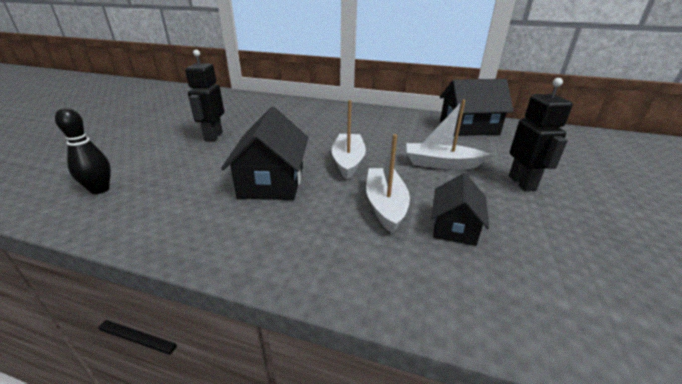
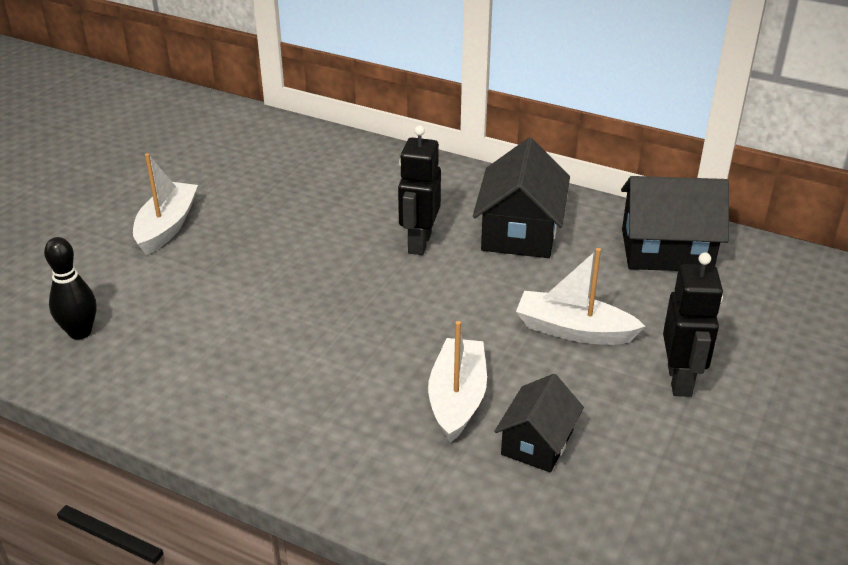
camera: 10 degrees right, 5 degrees up
(213, 136) = (229, 237): black robot -> black robot (419, 243)
(272, 182) = (309, 341): black house -> black house (520, 231)
(348, 162) = (430, 312): white boat -> white boat (167, 227)

